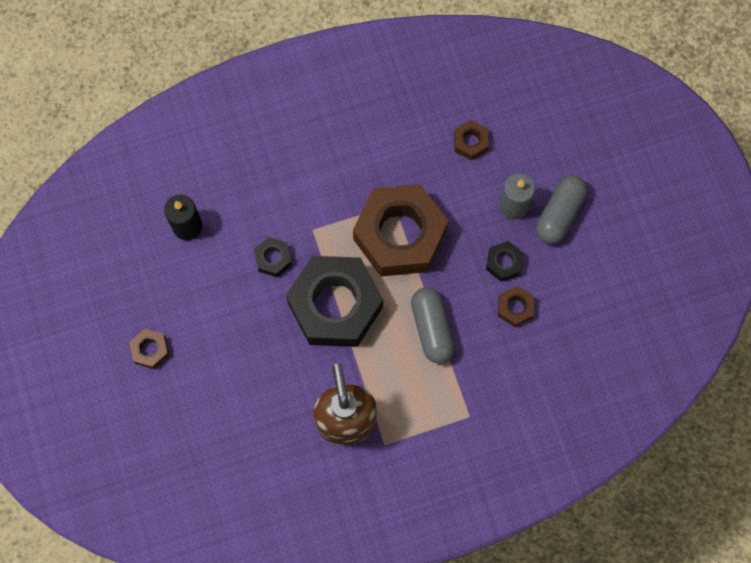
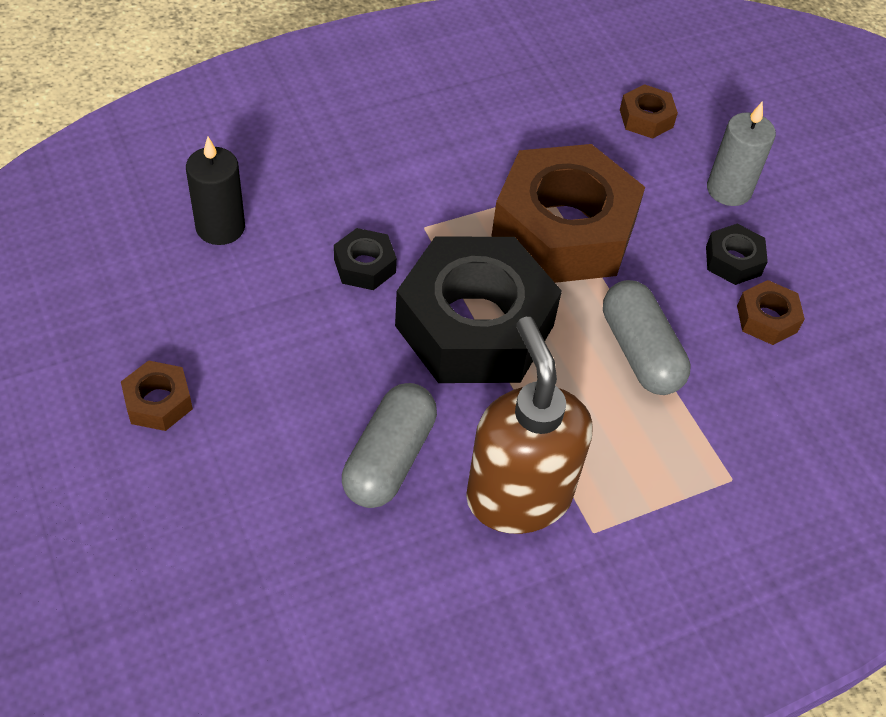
camera: 10 degrees left, 20 degrees down
(559, 214) = (800, 198): grey capsule -> grey capsule (389, 459)

